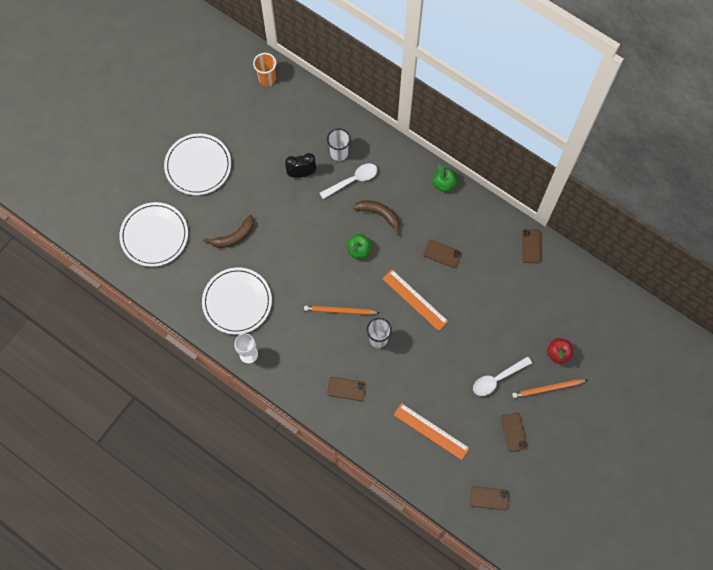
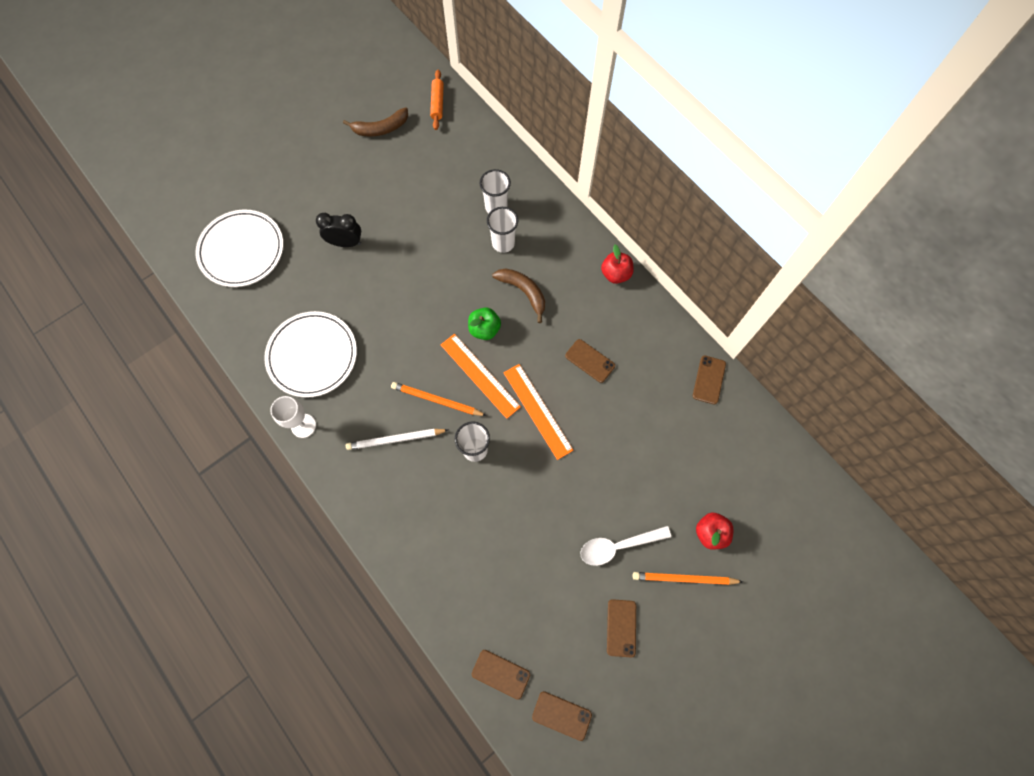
camera: 15 degrees right, 0 degrees up
(198, 165) = (322, 182): white plate -> none
(234, 236) = (336, 275): brown banana -> brown banana (381, 128)
(267, 79) = (437, 103): orange cup -> orange rolling pin
(301, 173) = (443, 220): black clock -> black clock (345, 243)
(319, 347) = (396, 440): none -> white pencil
(346, 389) = (413, 505): brown phone -> brown phone (501, 674)
(353, 180) = (503, 243): white spoon -> white cup
(431, 431) = (508, 595): orange ruler -> orange ruler (480, 375)
(443, 184) = (615, 274): green apple -> red apple

